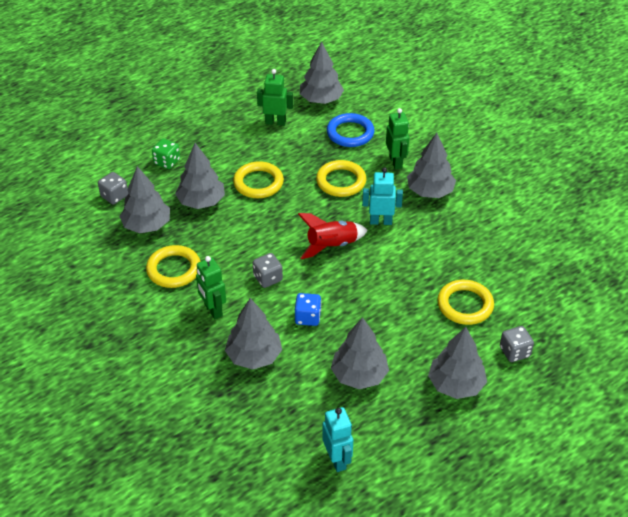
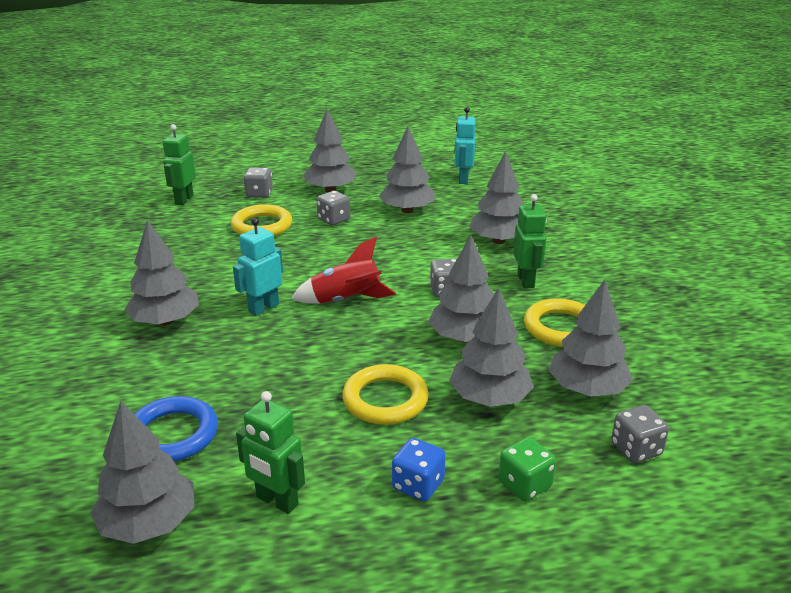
camera: 155 degrees left, 15 degrees down
(234, 240) = (464, 338): none -> grey tree
(308, 317) = (424, 253): blue dice -> blue dice (418, 485)
(341, 181) = (264, 366): yellow ring -> none
(380, 221) = (263, 308): turquoise robot -> turquoise robot turned 105 degrees clockwise
(396, 162) = (160, 368): green robot -> green robot (184, 200)
(413, 336) = (334, 220): none -> grey dice

